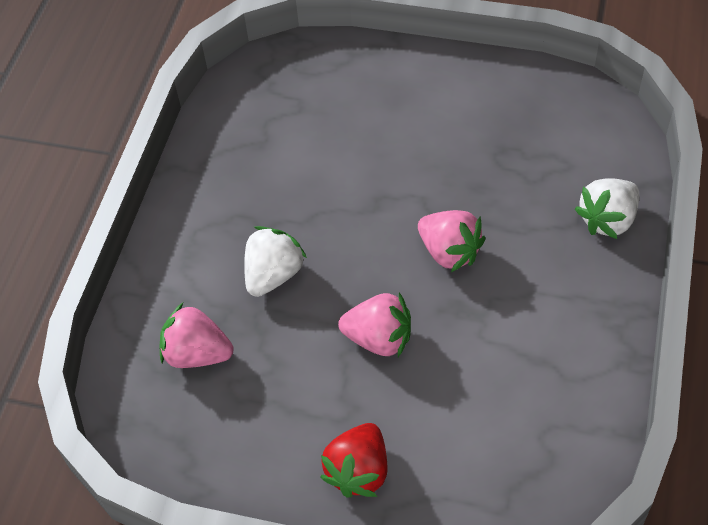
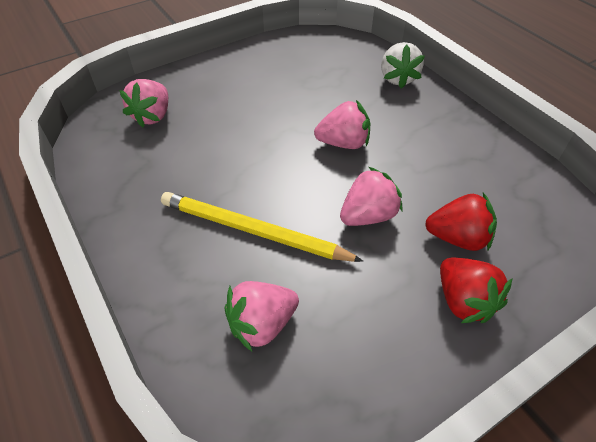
camera: 50 degrees left, 5 degrees down
(273, 275) = (253, 231): white strawberry -> yellow pencil
(316, 92) = (152, 116): none -> pink strawberry
(427, 422) = (457, 238): none -> red strawberry

